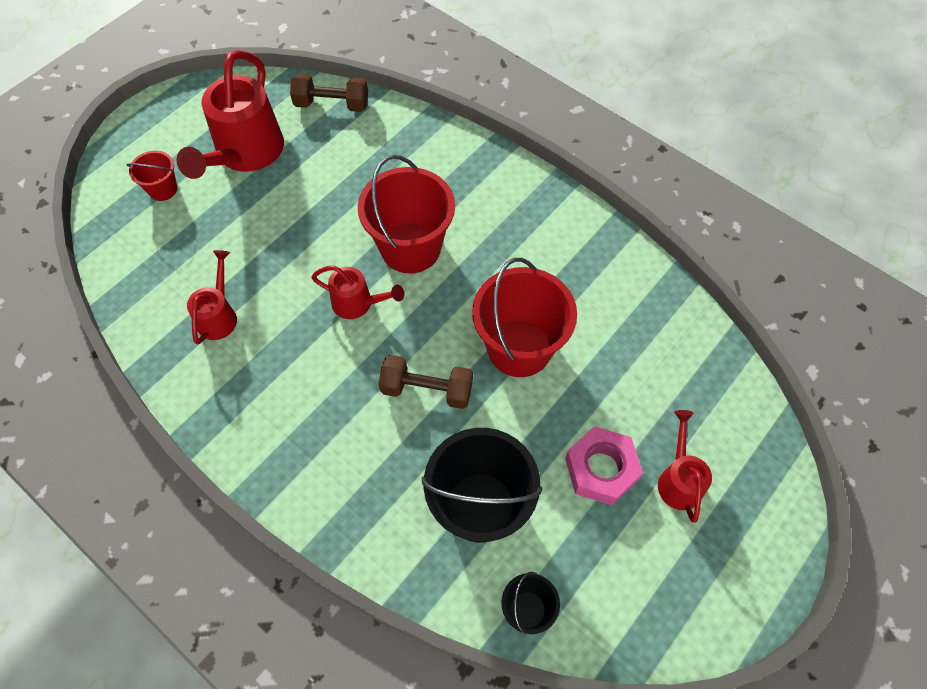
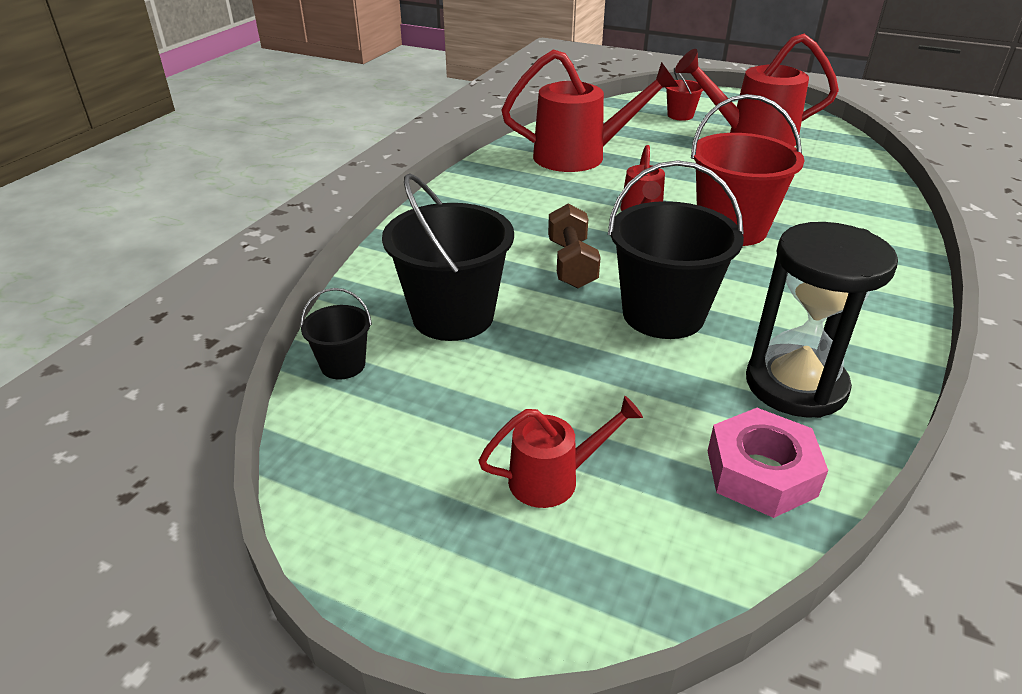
camera: 75 degrees right, 25 degrees down
(219, 315) = (580, 156): red watering can -> red watering can, size x1.89
(332, 104) = (856, 162): brown dumbbell -> none
(519, 348) = (663, 314): red bucket -> black bucket
(601, 469) = (536, 400): pink nut -> pink nut (760, 473)
(617, 301) = (795, 385): none -> black hourglass

